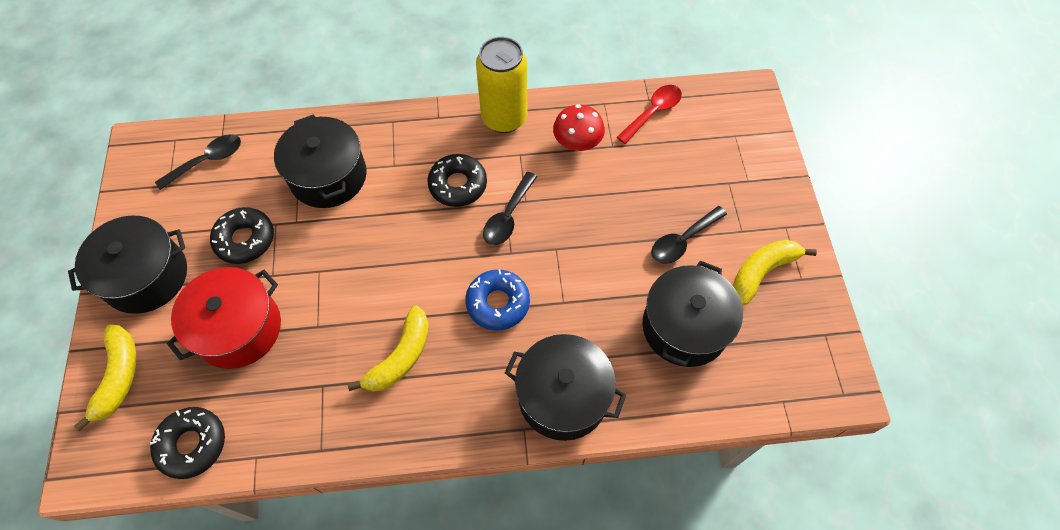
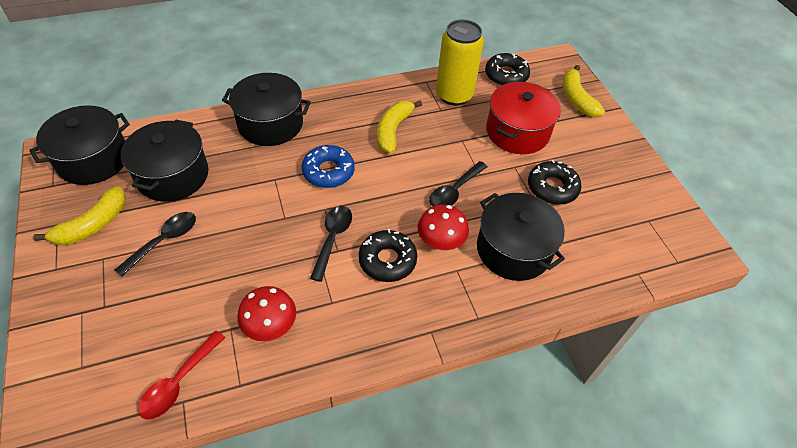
camera: 165 degrees right, 10 degrees down
(146, 276) = (608, 153): black pot -> black pot (93, 159)
(207, 161) = (632, 246): black spoon -> black spoon (454, 191)
(398, 196) = (440, 241): none -> red mushroom
(504, 118) = (357, 343): yellow can -> yellow can (454, 95)

